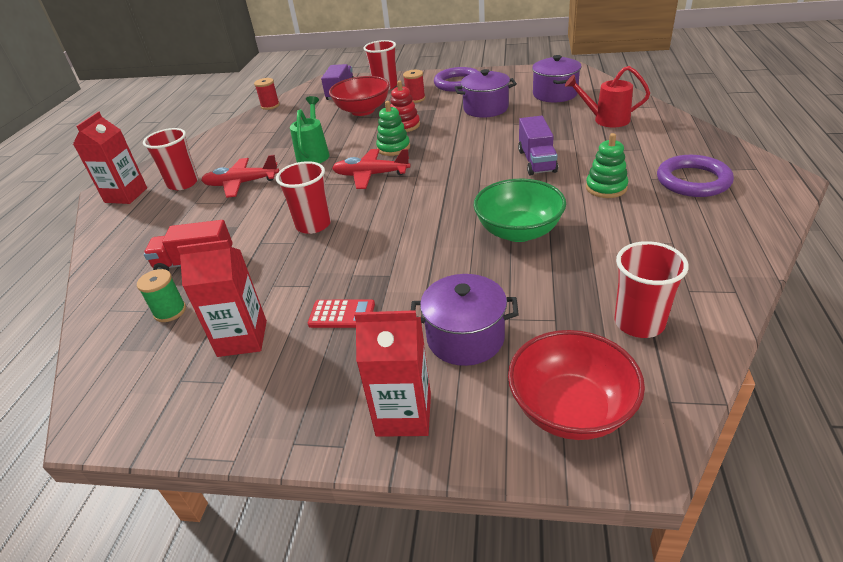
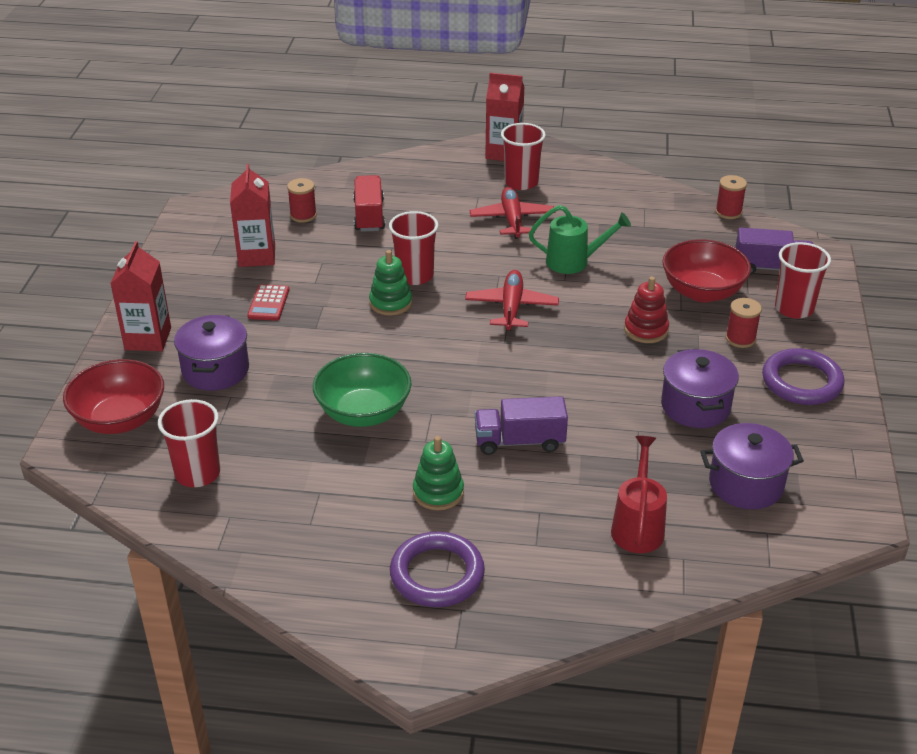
camera: 85 degrees right, 0 degrees up
(170, 311) = (303, 215): green spool -> red spool
(393, 148) = (579, 322): green stacking toy -> green stacking toy (390, 303)

